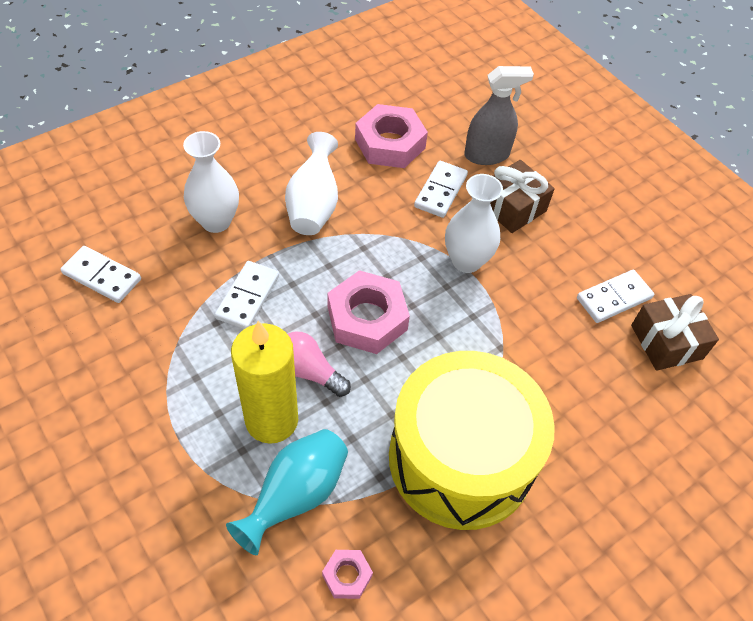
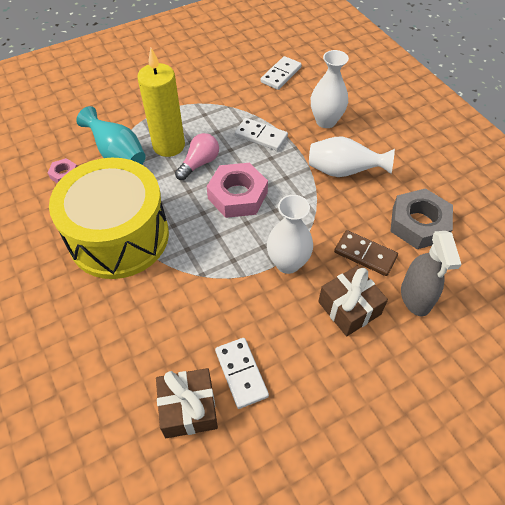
camera: 100 degrees right, 0 degrees up
(390, 143) = (418, 224): pink nut -> grey nut
(440, 191) = (365, 254): white domino -> brown domino

